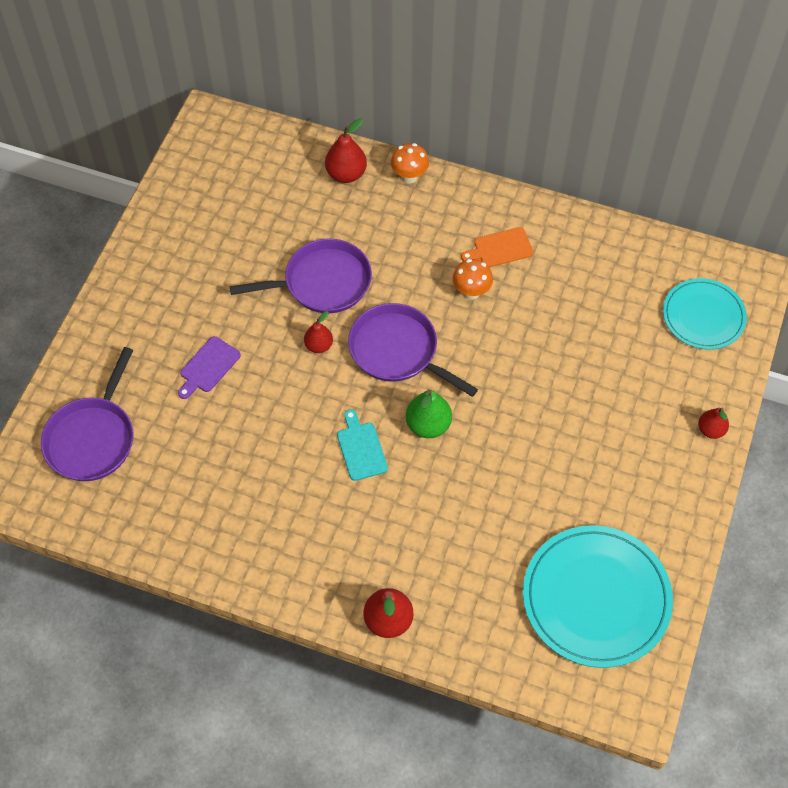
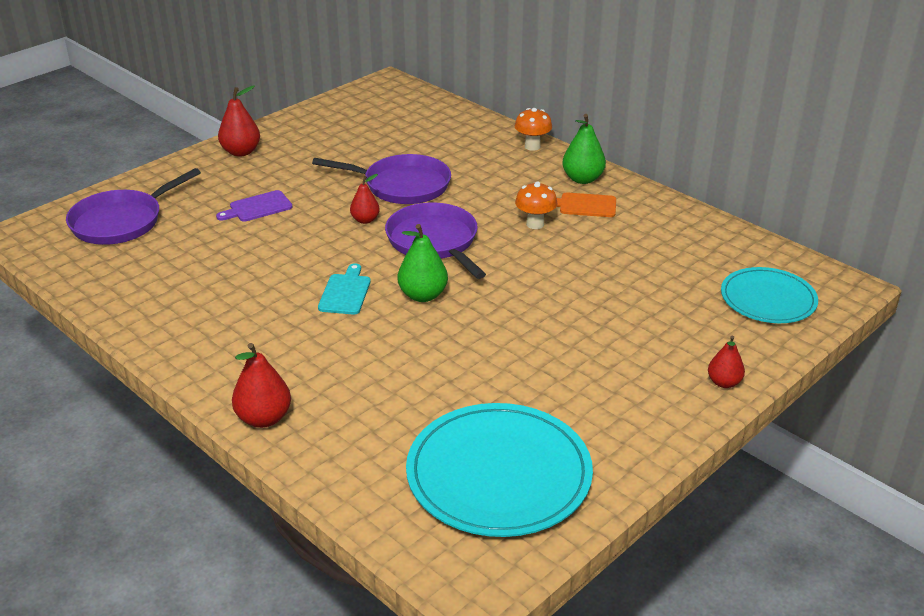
camera: 25 degrees right, 25 degrees down
(346, 174) = (477, 133): red pear -> red pear (241, 152)
(480, 210) = (582, 179): none -> green pear

